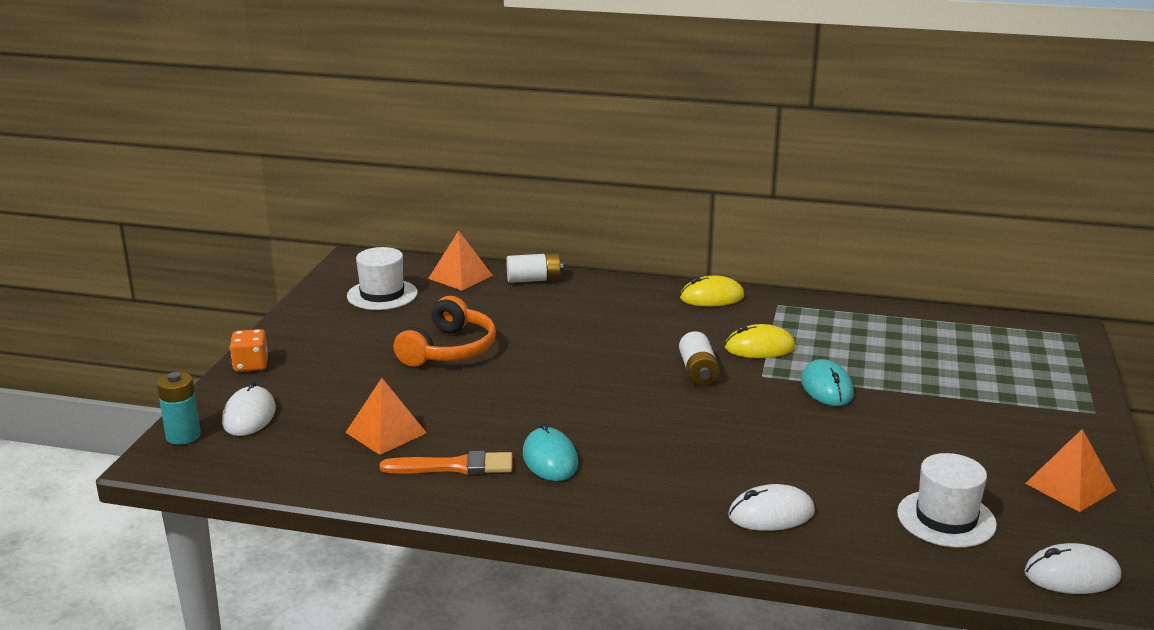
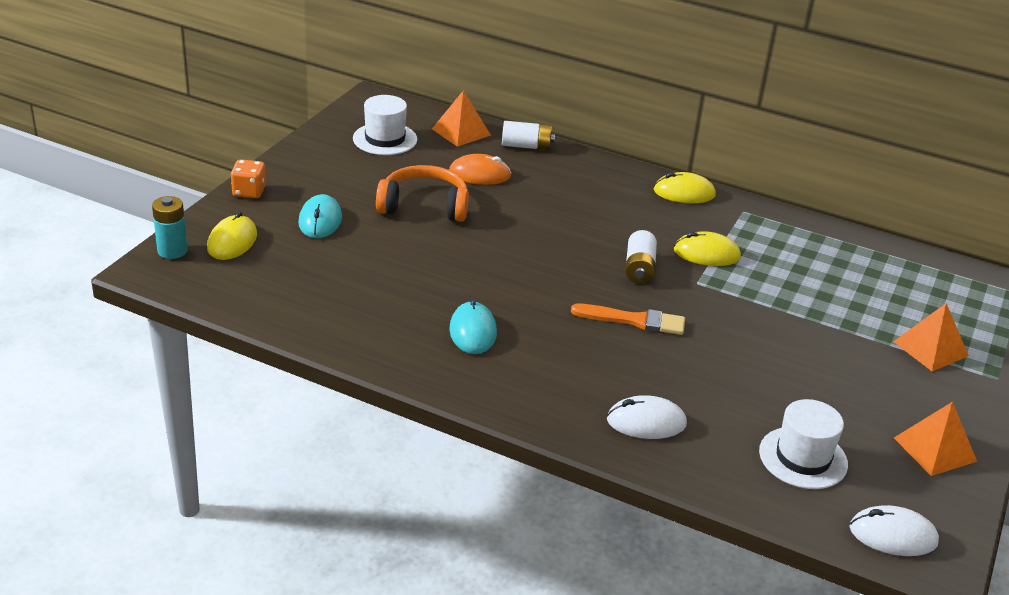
camera: 10 degrees right, 10 degrees up
(249, 416) = (232, 241): white mouse -> yellow mouse
(386, 432) = (341, 279): orange pyramid -> orange pyramid (930, 348)
(449, 349) = (424, 206): orange headphones -> orange headphones turned 120 degrees counterclockwise
(454, 466) = (388, 323): orange brush -> orange brush (634, 320)
(496, 312) = (479, 174): none -> orange mouse
(826, 388) = (751, 306): turquoise mouse -> turquoise mouse (320, 220)

